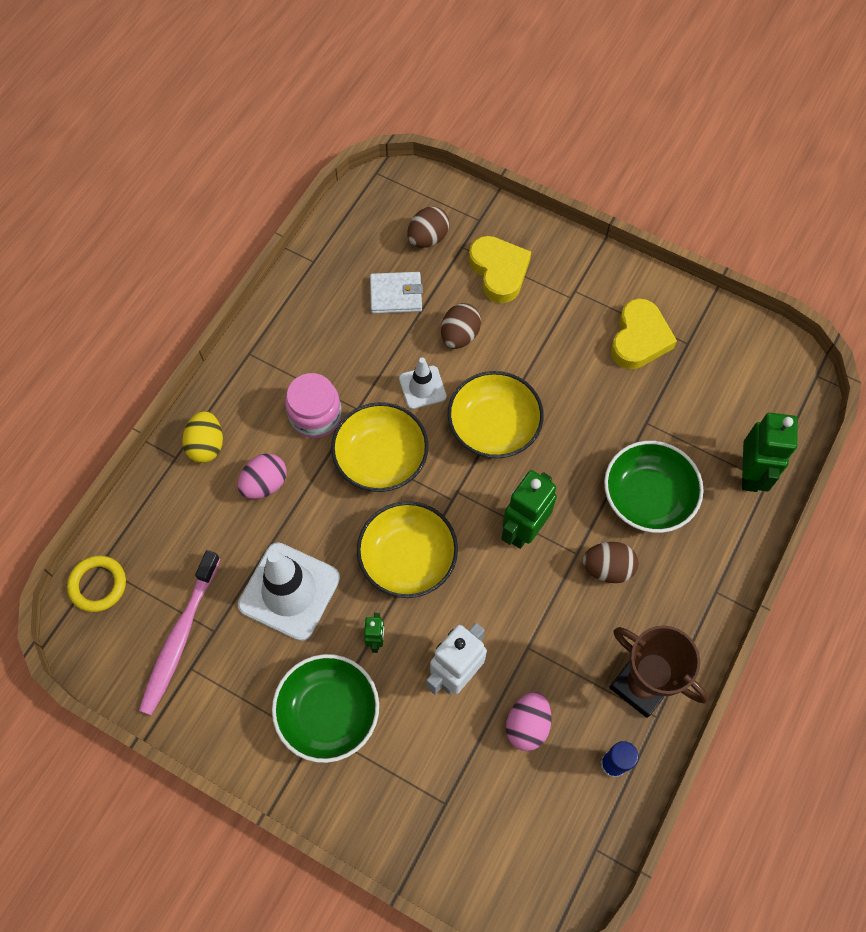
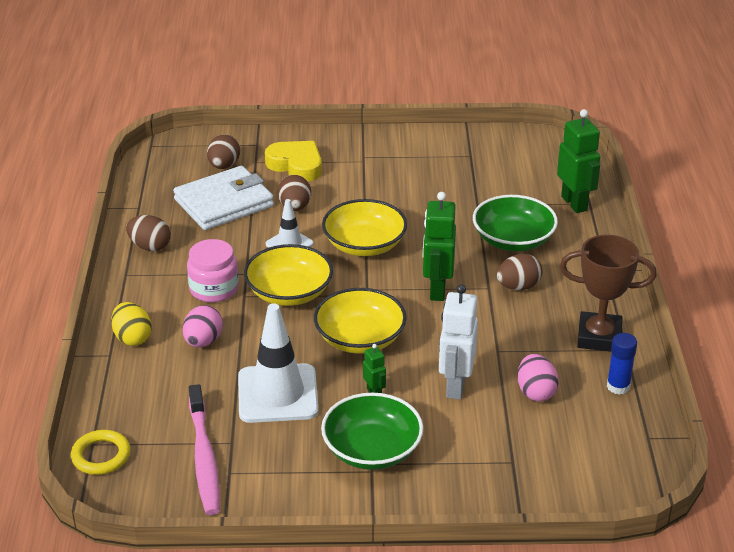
camera: 30 degrees left, 30 degrees down
(292, 325) = (150, 246): none -> brown egg
(396, 295) = (224, 203): white wallet -> white wallet, size x1.73
(639, 339) = (433, 165): yellow heart -> none

